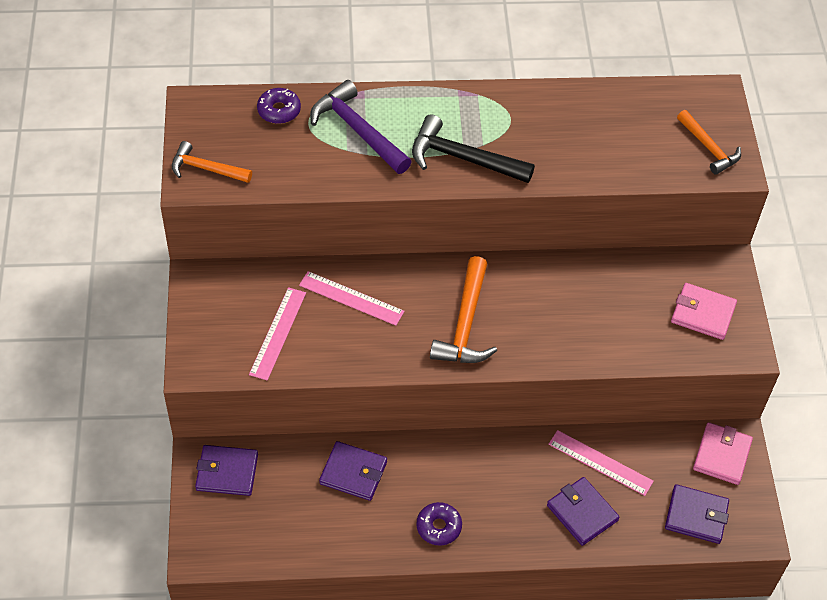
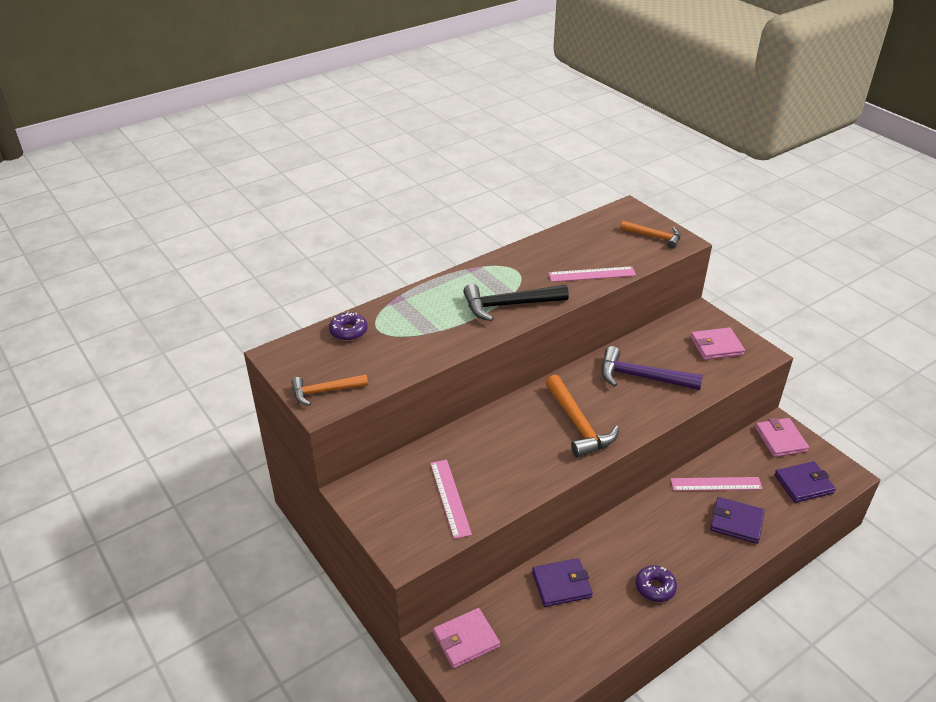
camera: 30 degrees left, 15 degrees down
(227, 472) = (466, 640): purple wallet -> pink wallet
(351, 298) = (483, 447): pink ruler -> pink ruler (592, 274)
(357, 130) = (419, 319): purple hammer -> purple hammer (641, 377)

